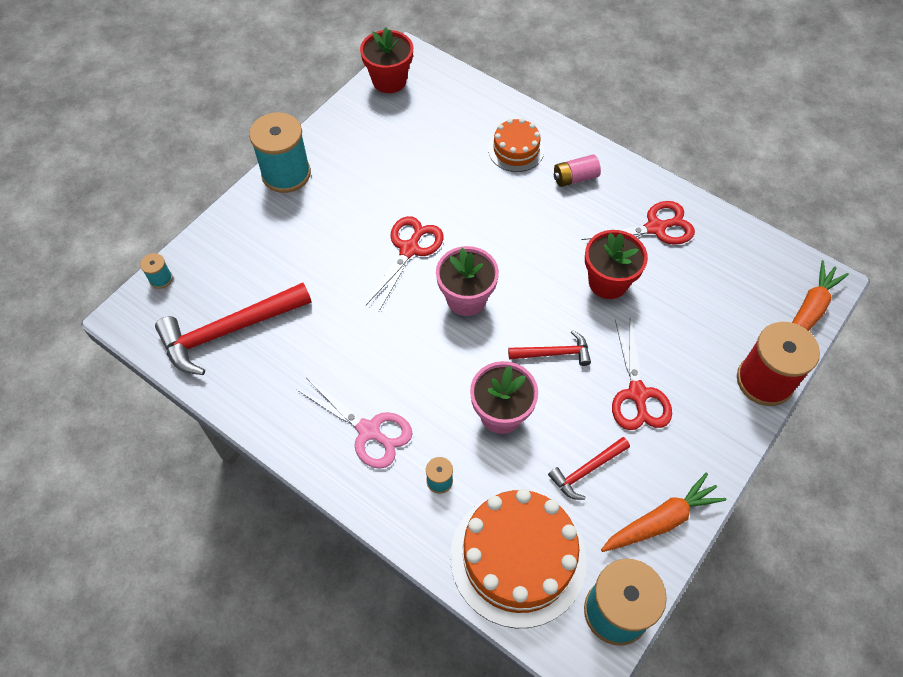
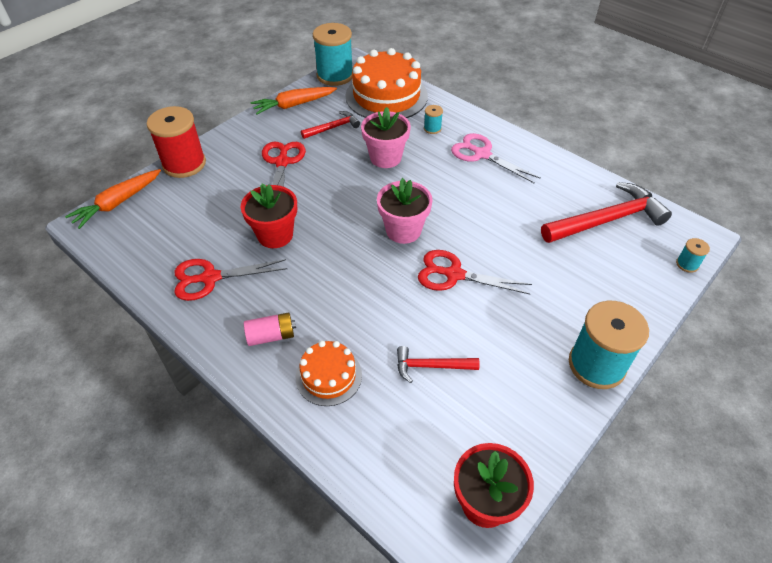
camera: 175 degrees left, 10 degrees down
(409, 249) = (454, 274): red scissors -> red scissors turned 75 degrees clockwise
(554, 353) = (337, 189): red hammer -> red hammer (431, 366)

